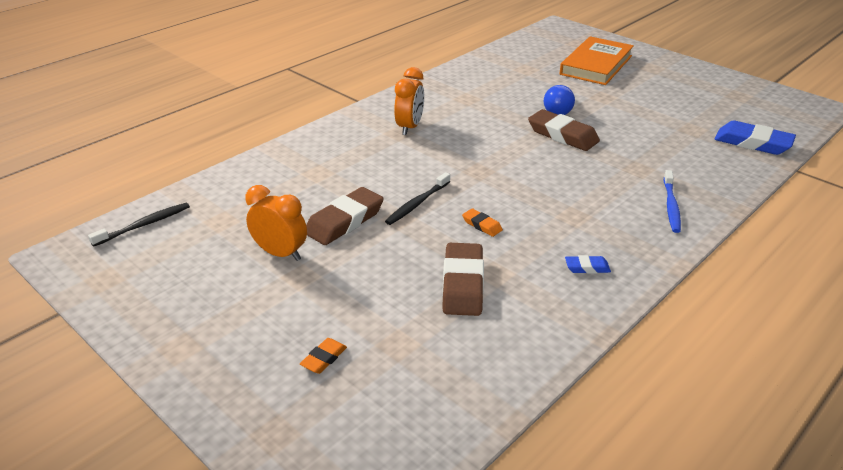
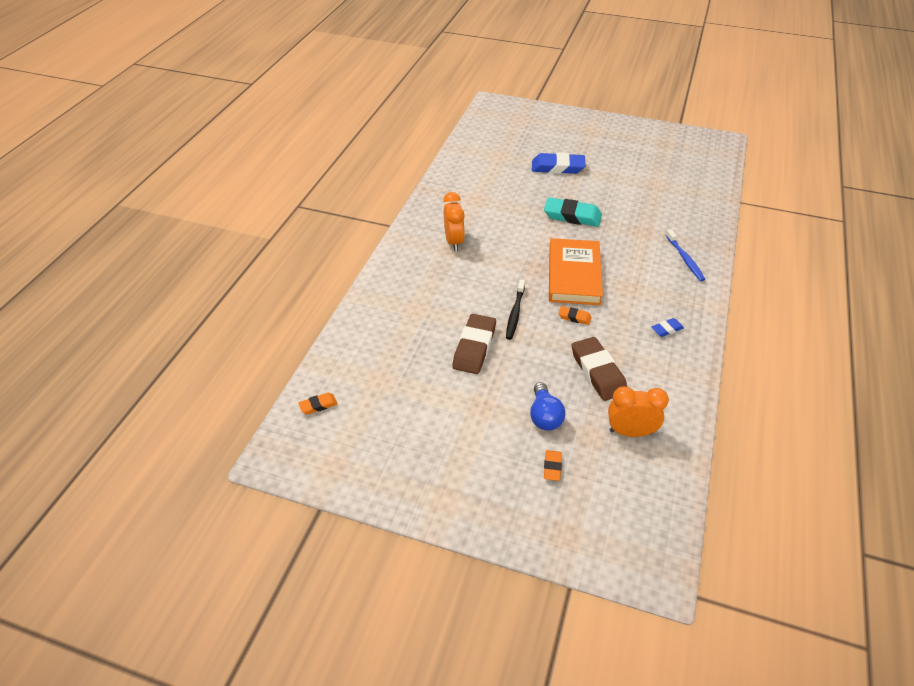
camera: 25 degrees left, 10 degrees up
(144, 225) = (318, 405): black toothbrush -> orange eraser
(280, 253) = (450, 393): orange clock -> orange clock (630, 432)
(559, 110) = (553, 192): blue light bulb -> blue light bulb (544, 416)
(562, 135) = (572, 216): brown eraser -> turquoise eraser
(596, 65) = (549, 138): orange book -> orange book (573, 275)
(752, 143) = (701, 186): blue eraser -> blue eraser (557, 167)

